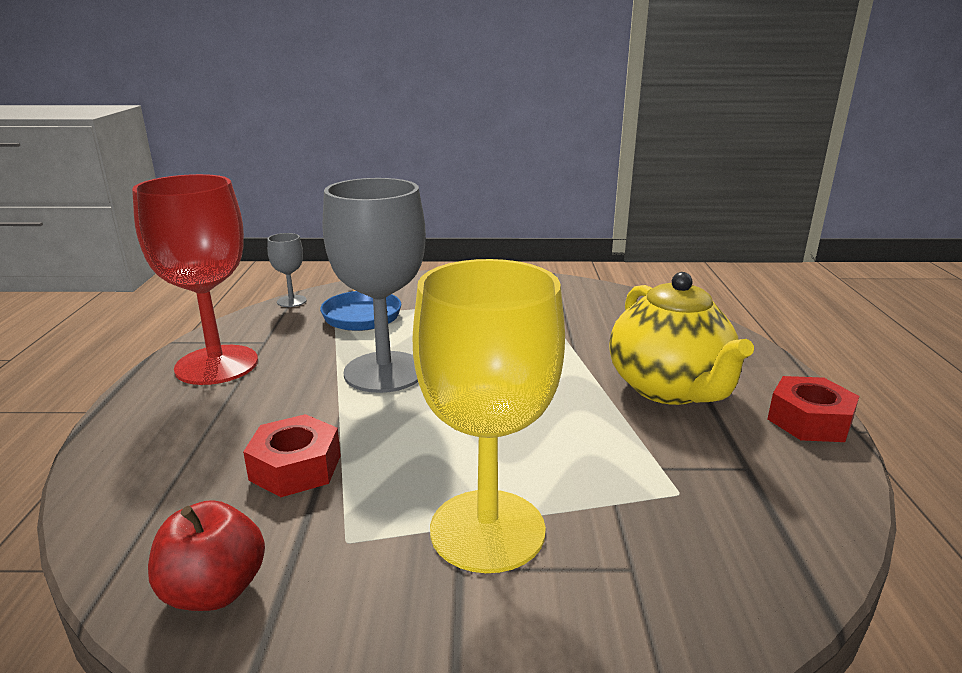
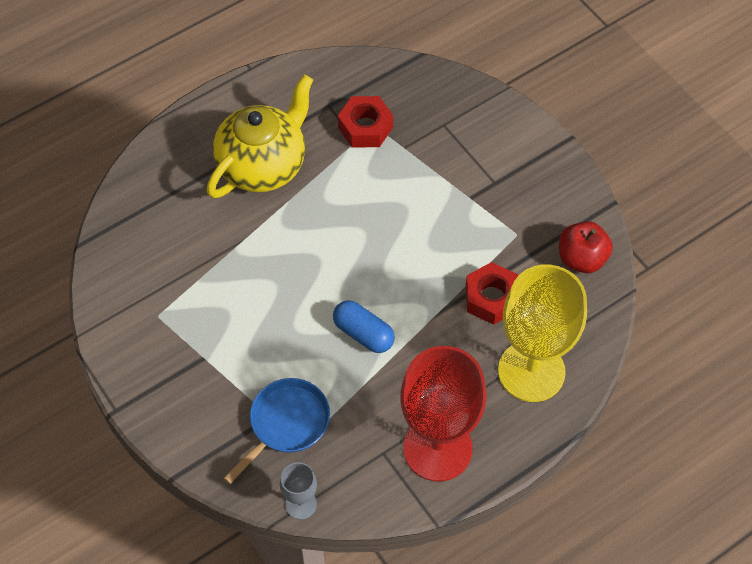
camera: 125 degrees left, 35 degrees up
(384, 372) = (363, 333): grey goblet -> blue capsule
(487, 530) = (464, 186): yellow goblet -> yellow goblet (531, 371)
(809, 421) = (254, 90): red nut -> red nut (365, 127)

